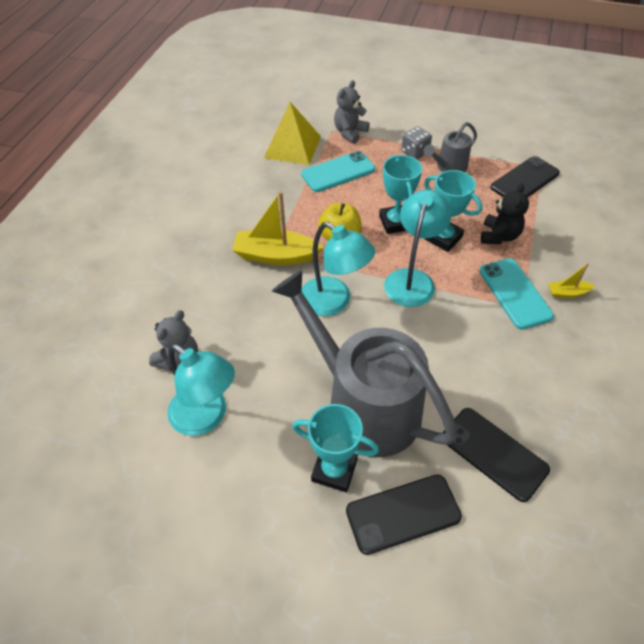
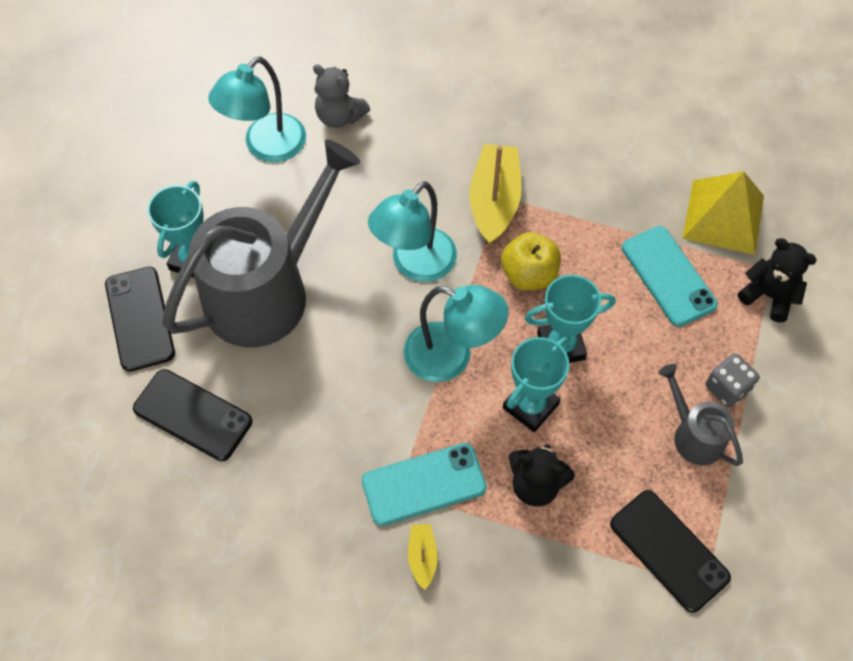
camera: 90 degrees right, 10 degrees up
(350, 133) = (769, 295): grey teddy bear -> black teddy bear
(493, 453) = (193, 415): black phone -> black phone turned 75 degrees clockwise

